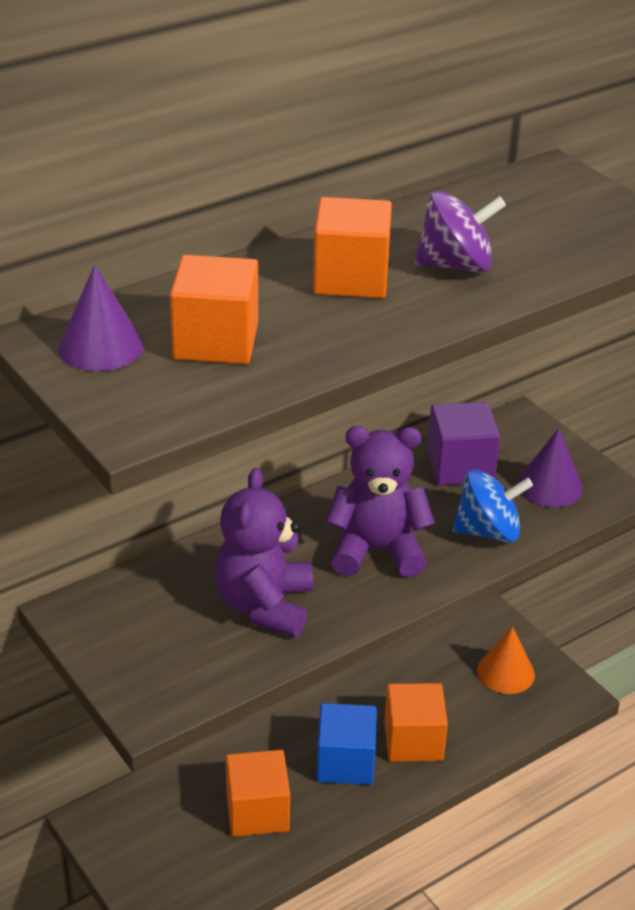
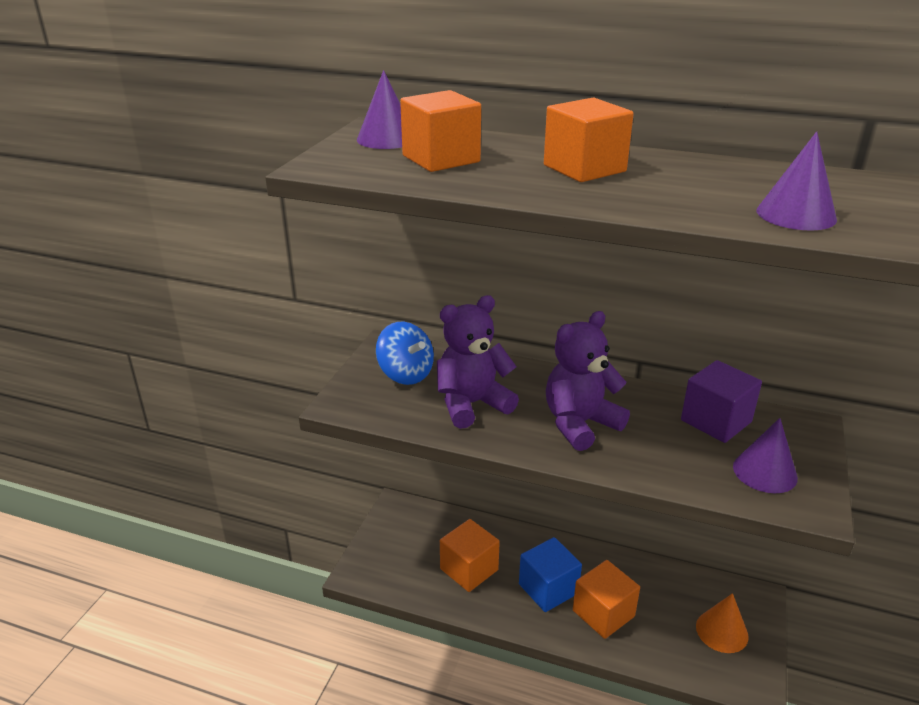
camera: 55 degrees right, 5 degrees down
(377, 550) = (580, 424): purple teddy bear -> purple teddy bear turned 90 degrees counterclockwise
(456, 265) = (671, 190): purple spinning top -> none
(488, 531) = (670, 464): blue spinning top -> blue spinning top (405, 374)
(571, 243) = (796, 214): none -> purple cone

